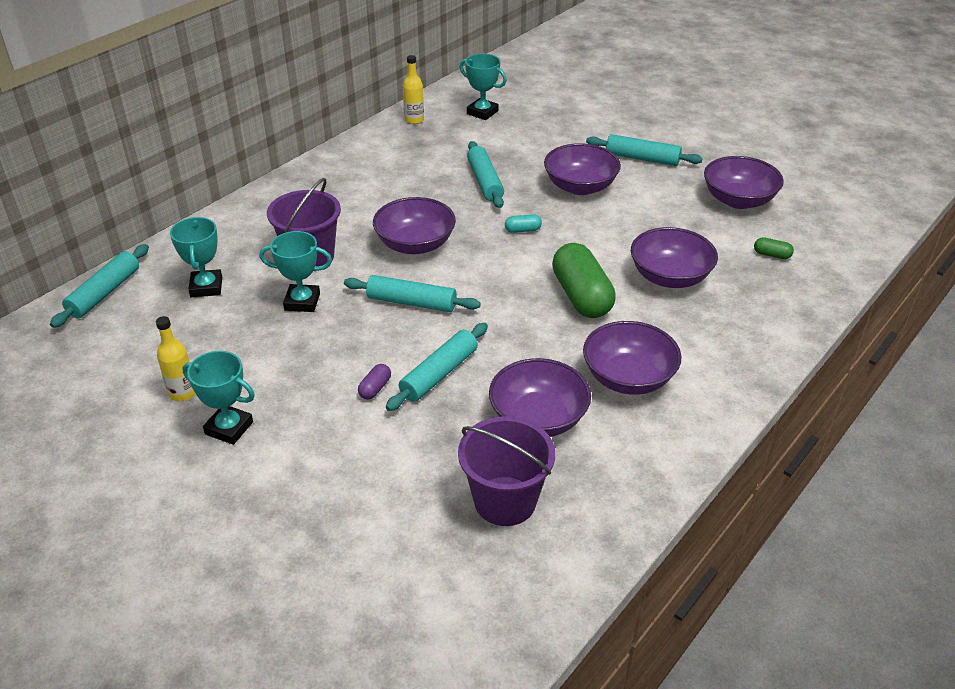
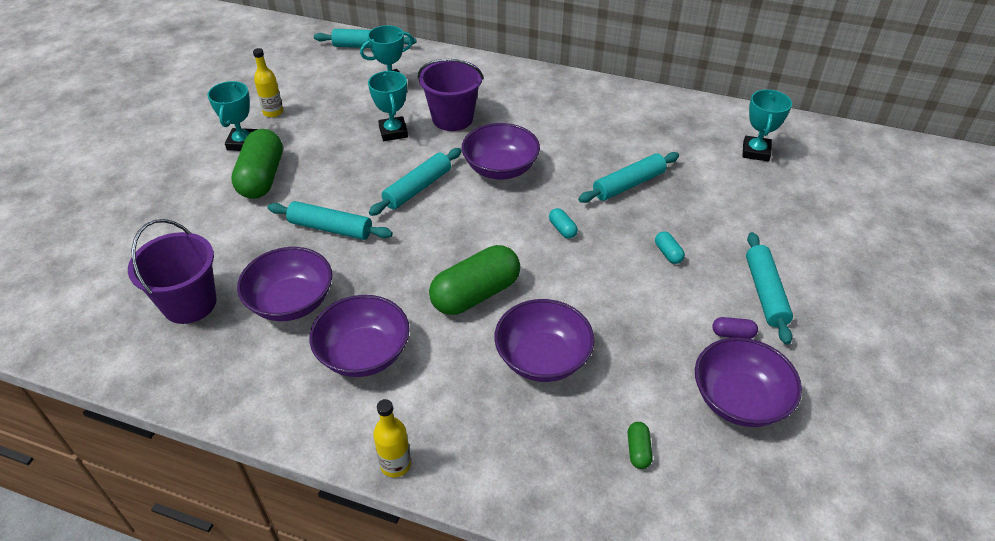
camera: 70 degrees right, 5 degrees up
(314, 418) = (262, 178): none -> green capsule
(375, 388) = (303, 198): purple capsule -> purple capsule (732, 334)
(411, 302) = (417, 188): turquoise rolling pin -> turquoise rolling pin turned 45 degrees clockwise
(414, 120) = (702, 113): yellow bottle -> yellow bottle (395, 464)
(580, 187) = (668, 253): purple bowl -> turquoise capsule

